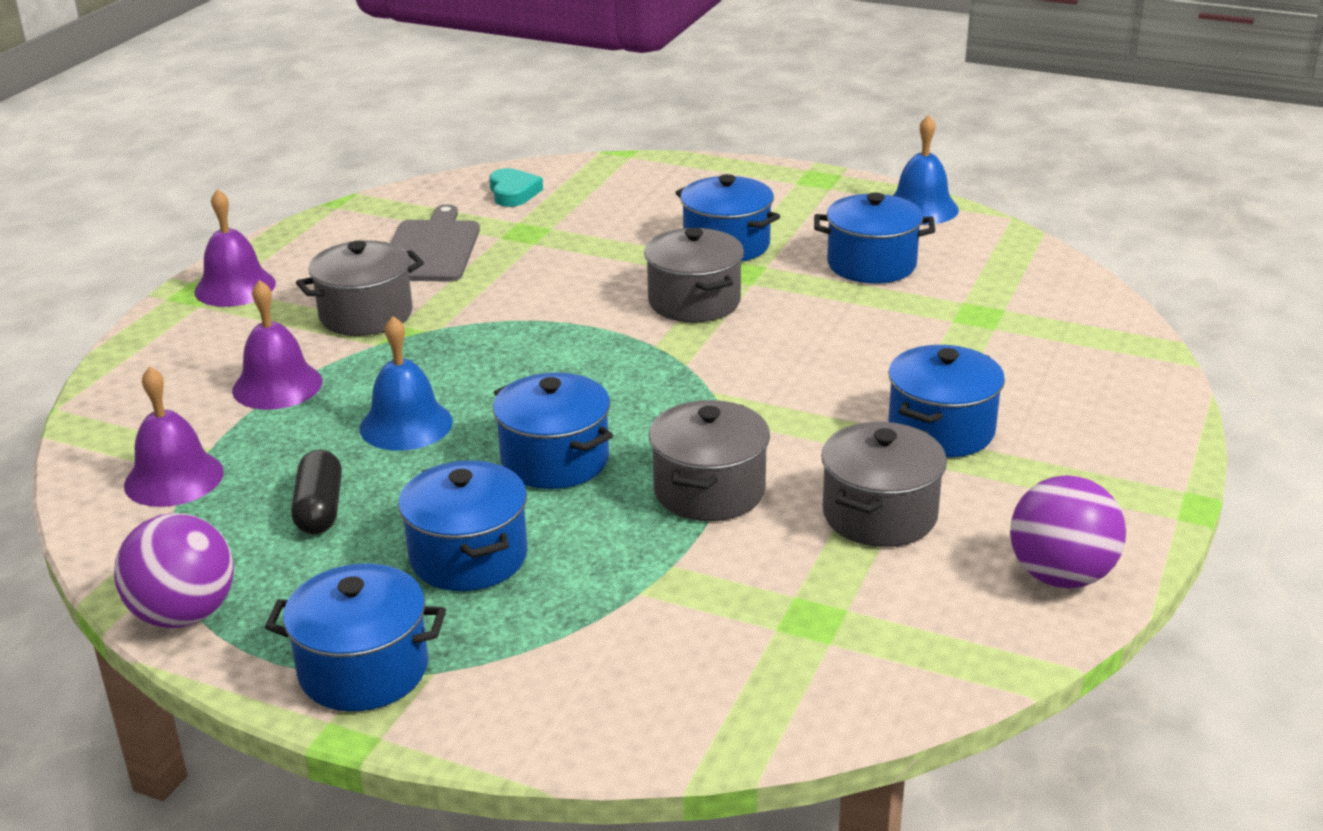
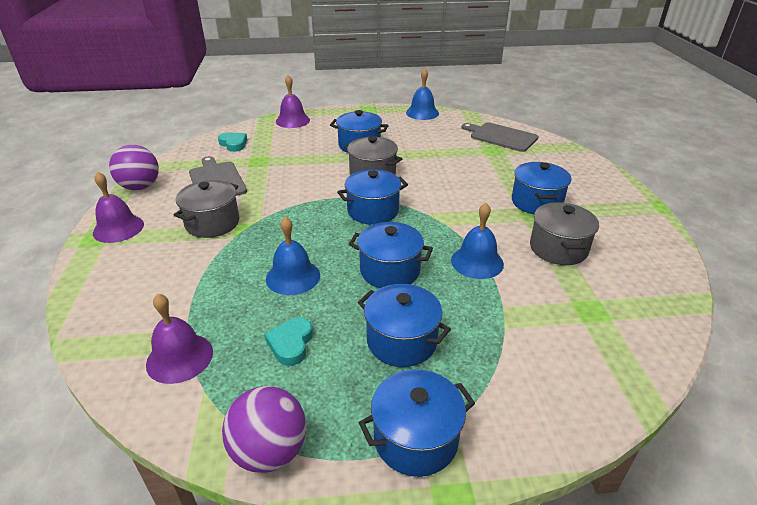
camera: 30 degrees left, 5 degrees up
(277, 385) = (196, 277): purple bell -> purple bell (292, 120)
(320, 509) = (291, 344): black capsule -> turquoise heart
(709, 491) = (477, 262): grey pot -> blue bell
(871, 264) = (429, 140): blue pot -> blue pot (373, 211)
(1029, 293) = (501, 136): none -> grey cutting board
(1060, 576) = (654, 252): purple ball -> purple ball (140, 187)

